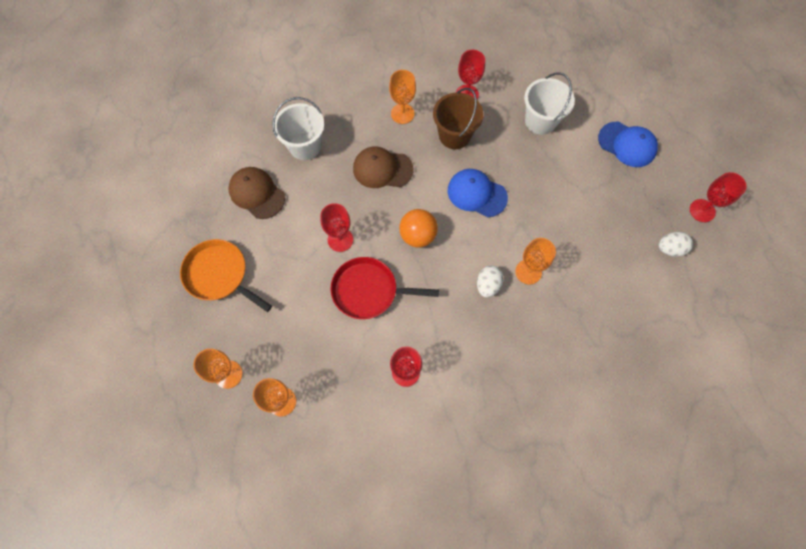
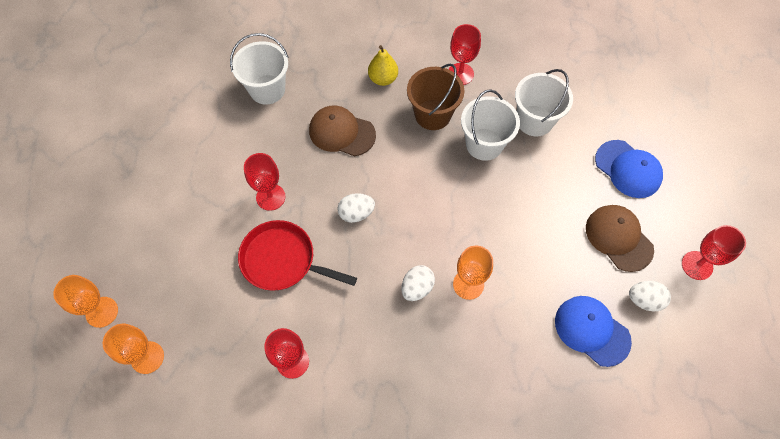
camera: 15 degrees right, 5 degrees down
(219, 275) = (131, 203): orange pan -> none
(257, 193) = (200, 127): brown cap -> brown cap (618, 238)
(402, 113) = (383, 79): orange goblet -> yellow pear
(418, 235) = (356, 213): orange ball -> white egg
(476, 194) = (437, 183): blue cap -> blue cap (591, 330)
(505, 151) = (484, 144): none -> white bucket

